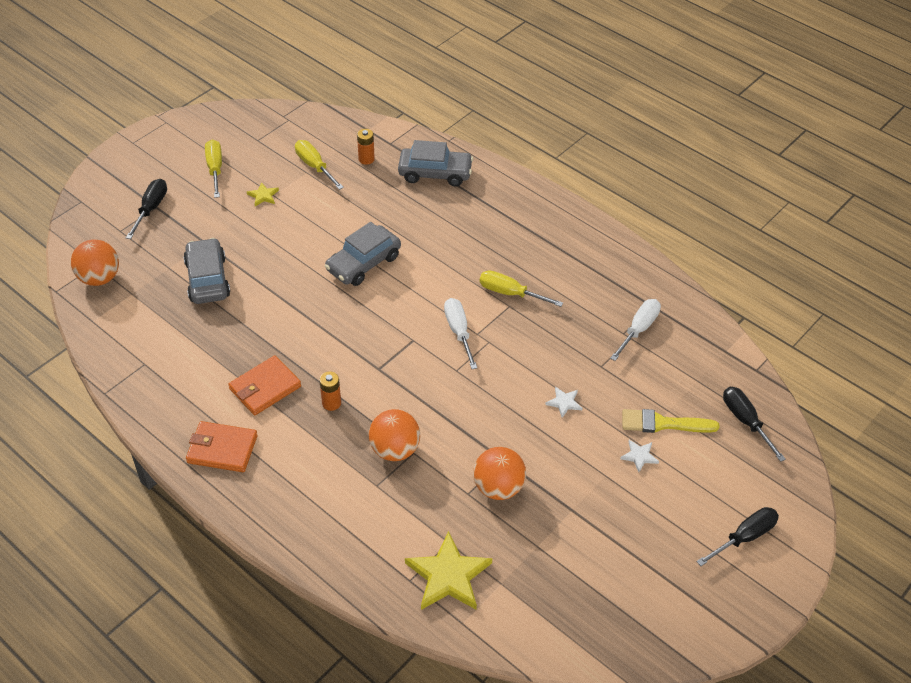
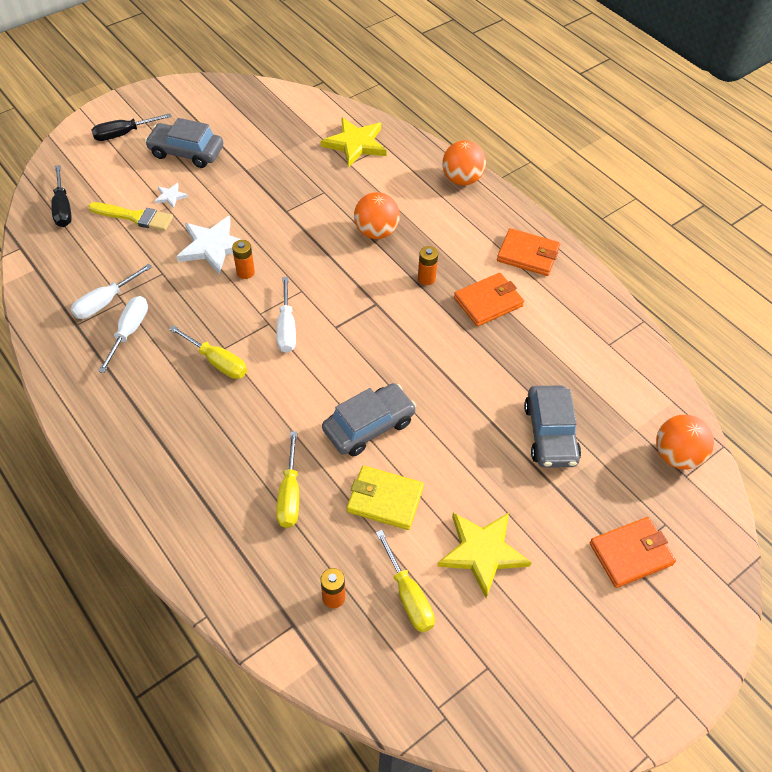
camera: 170 degrees left, 5 degrees up
(151, 209) = (631, 554): black screwdriver -> orange wallet
(215, 169) = (549, 615): yellow screwdriver -> yellow screwdriver (290, 494)
(263, 196) = (482, 552): yellow star -> yellow star, size x2.13
(341, 216) = (385, 499): none -> yellow wallet
(435, 173) = (245, 553): grey car -> grey car (186, 152)
(498, 487) = (297, 192): orange ball -> orange ball (462, 179)
(519, 380) = (245, 272): none -> orange battery
(564, 402) = (213, 247): white star -> white star, size x2.13
(601, 306) = (129, 332): none -> white screwdriver

